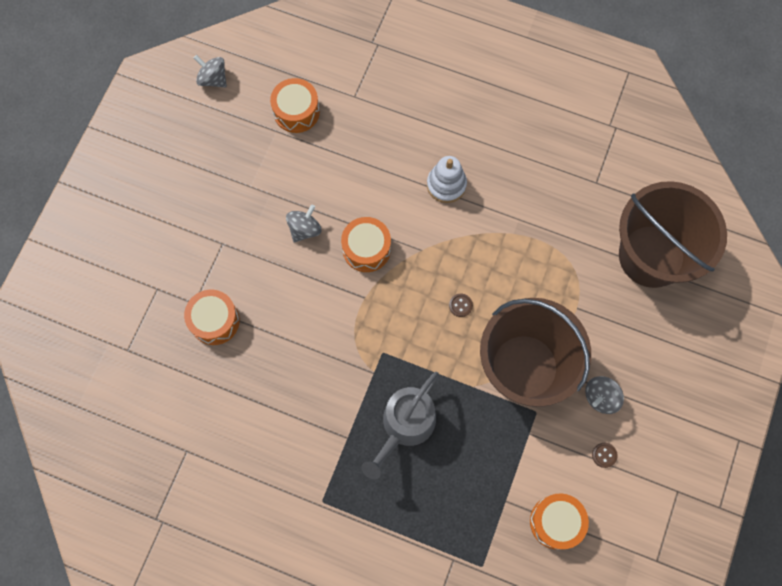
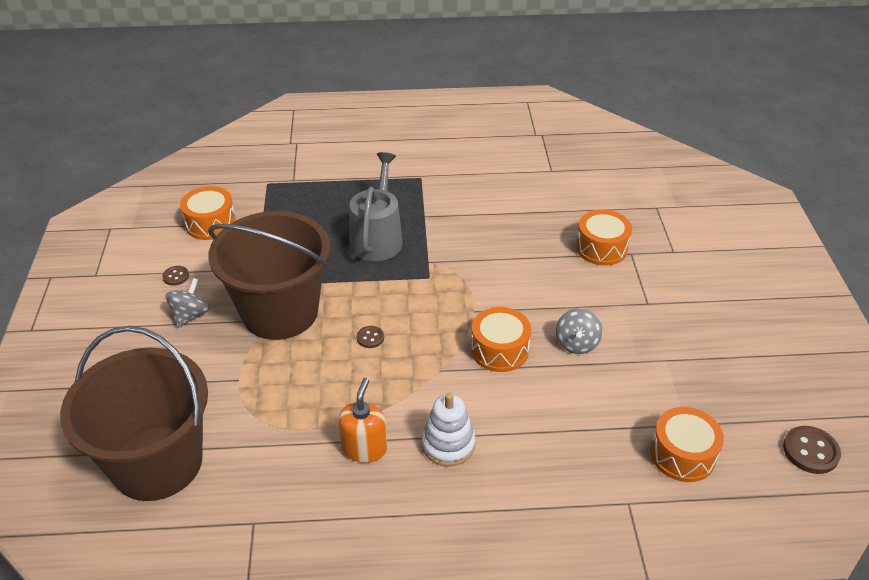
camera: 155 degrees right, 30 degrees down
(213, 79) = (810, 451): grey spinning top -> brown button
(504, 206) = (364, 448): none -> orange soap dispenser

